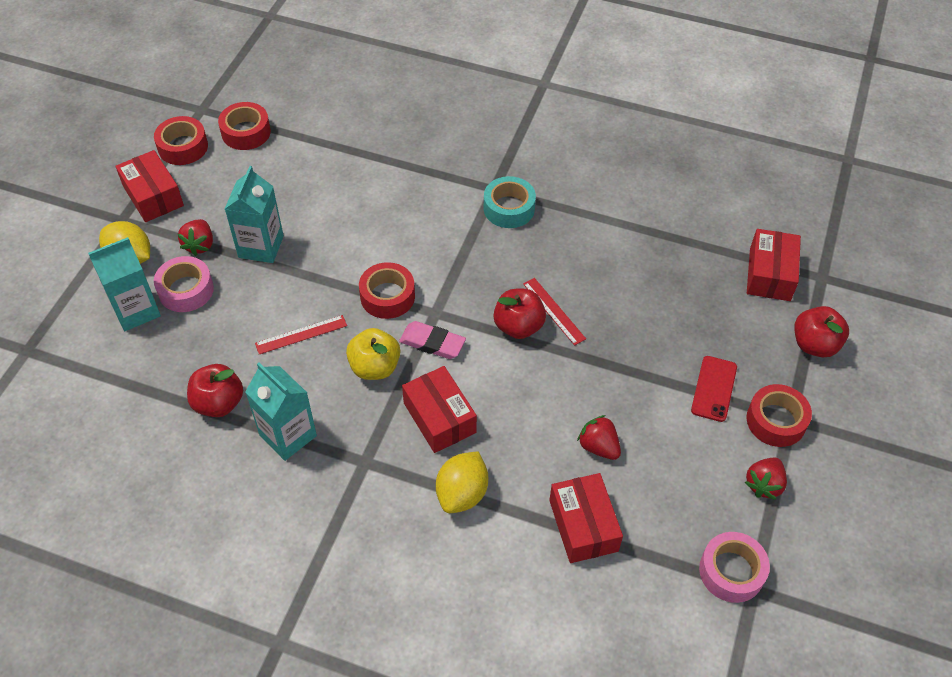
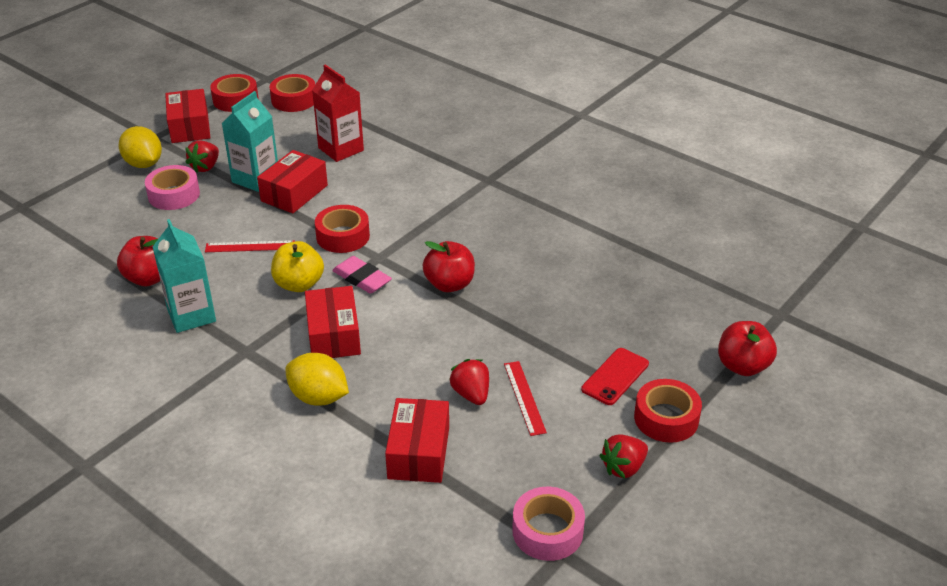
camera: 20 degrees right, 15 degrees down
(136, 310) = (124, 200): turquoise carton -> none
(329, 186) = (341, 149): none -> red carton
(462, 493) = (318, 397): yellow lemon -> yellow lemon turned 75 degrees clockwise
(509, 208) = (493, 196): turquoise tape -> none
(554, 311) = (490, 280): red ruler -> red ruler (524, 397)
(769, 274) = (725, 299): red box -> red box (294, 193)

